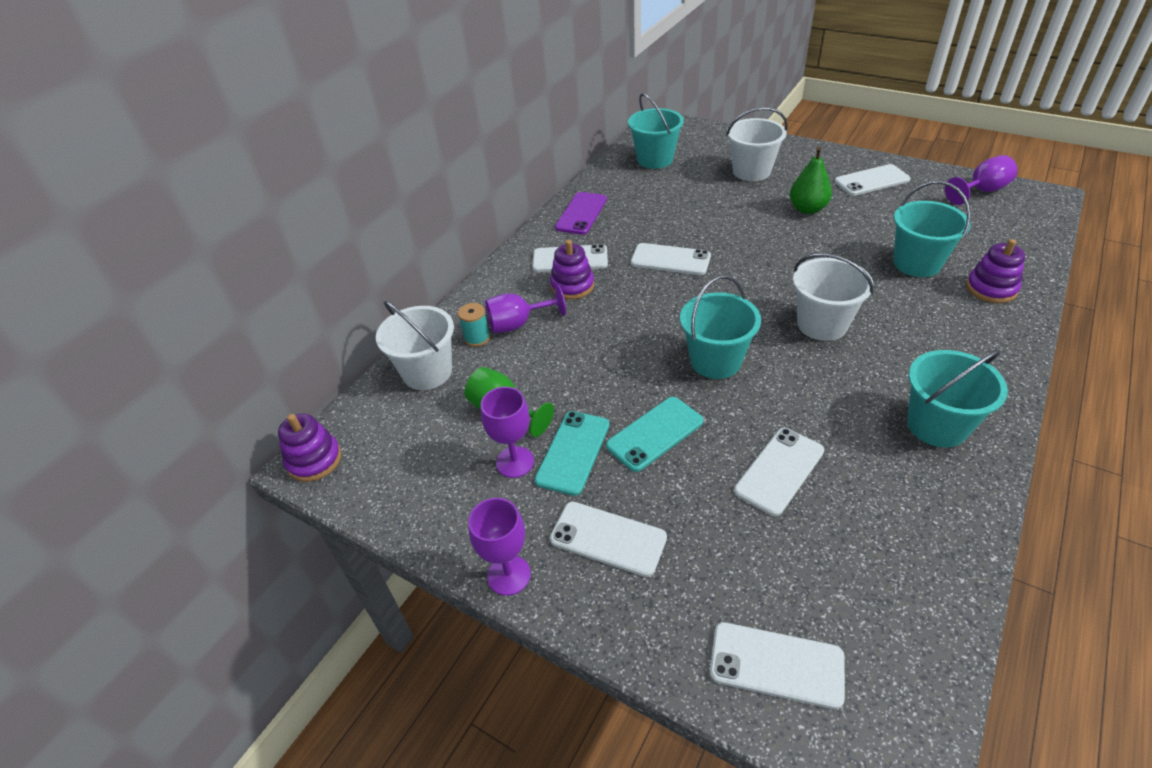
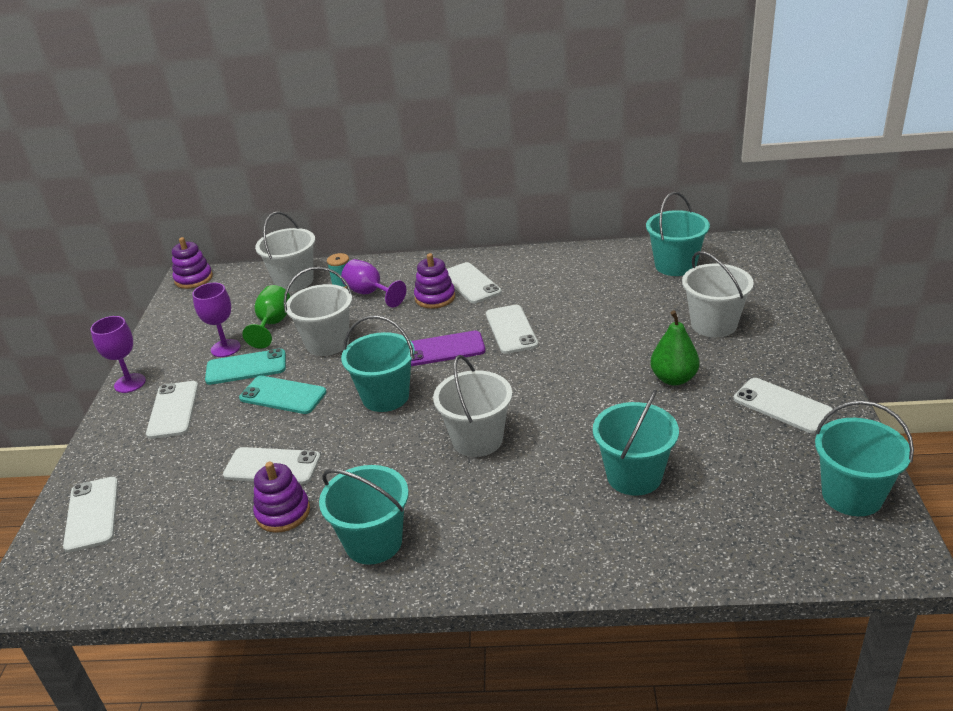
camera: 60 degrees right, 10 degrees down
(581, 213) = (543, 263): purple phone -> purple phone (444, 349)
(584, 377) = (327, 343): none -> white bucket
(981, 191) = (852, 495): purple goblet -> turquoise bucket
(991, 289) = (629, 540): purple stacking toy -> purple stacking toy (283, 513)

